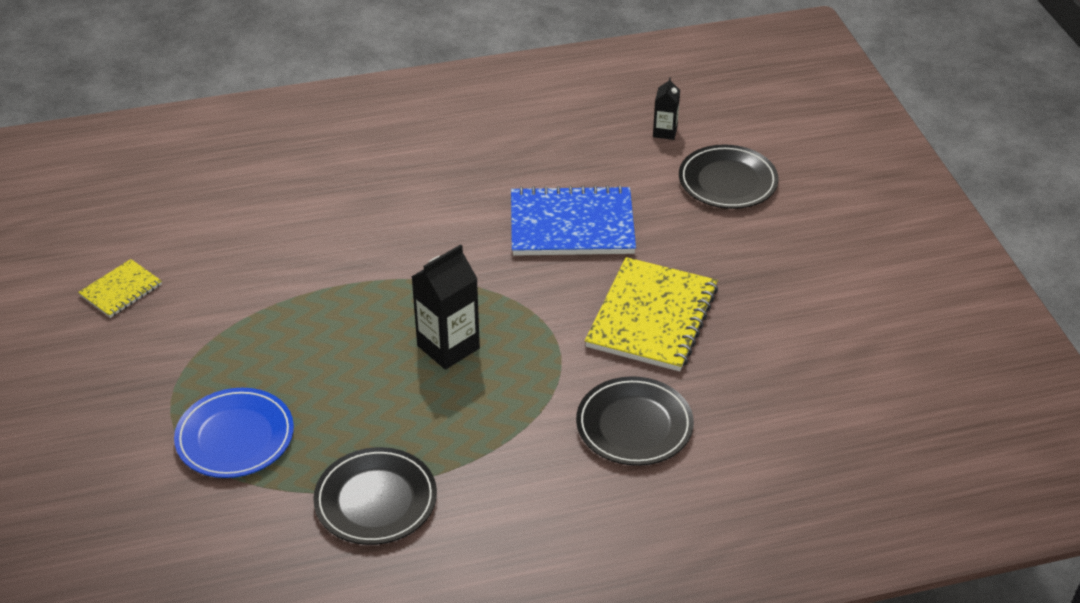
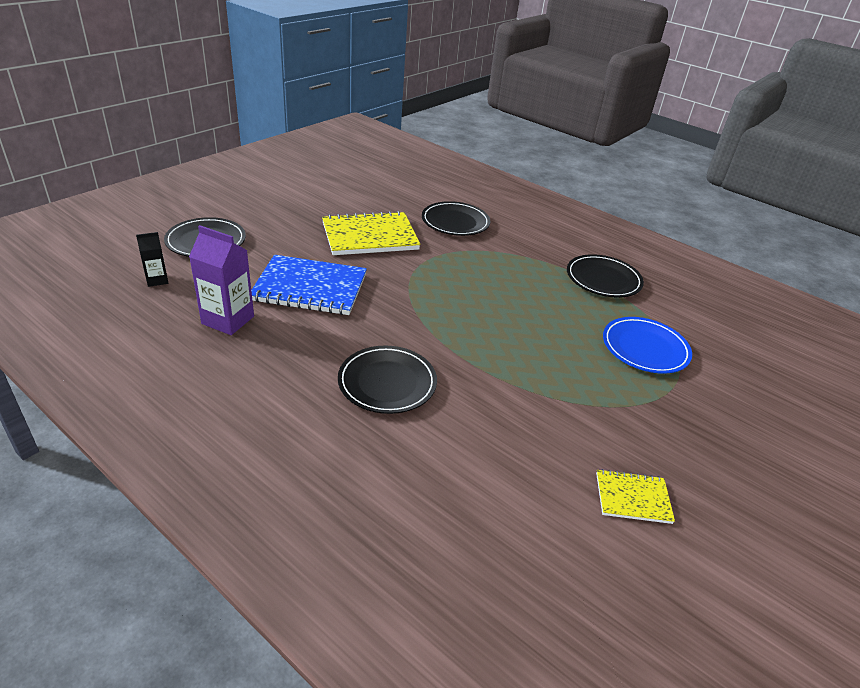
camera: 130 degrees left, 5 degrees down
(380, 217) = (387, 383): none -> black plate
(448, 347) = (476, 297): black carton -> none
(557, 156) = (228, 320): none -> purple carton
(572, 225) = (310, 288): blue notebook -> blue notebook turned 45 degrees counterclockwise

